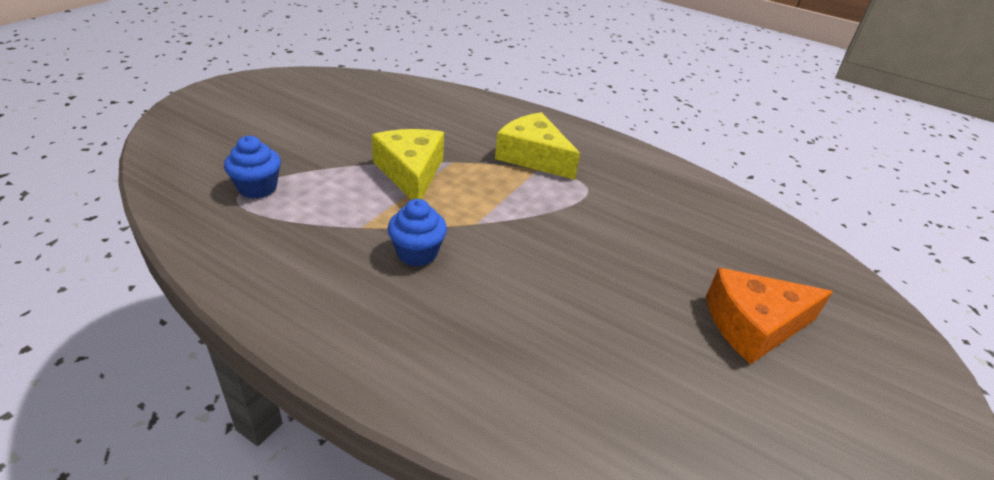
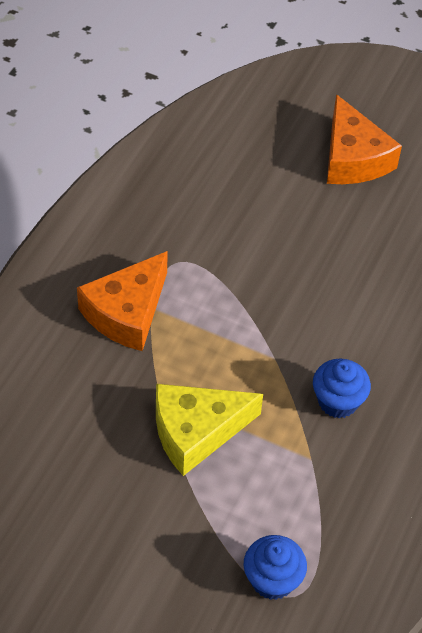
camera: 95 degrees left, 15 degrees up
(533, 157) = (127, 312): yellow cheese -> orange cheese

